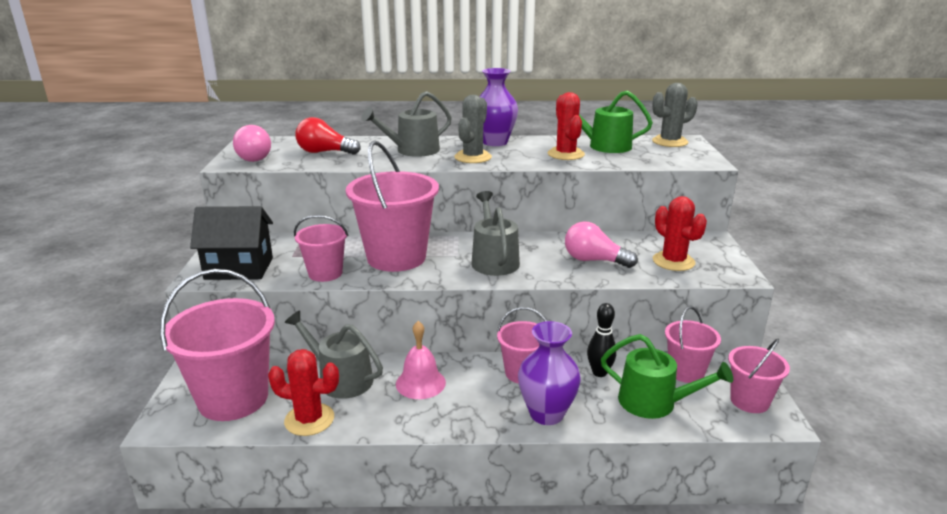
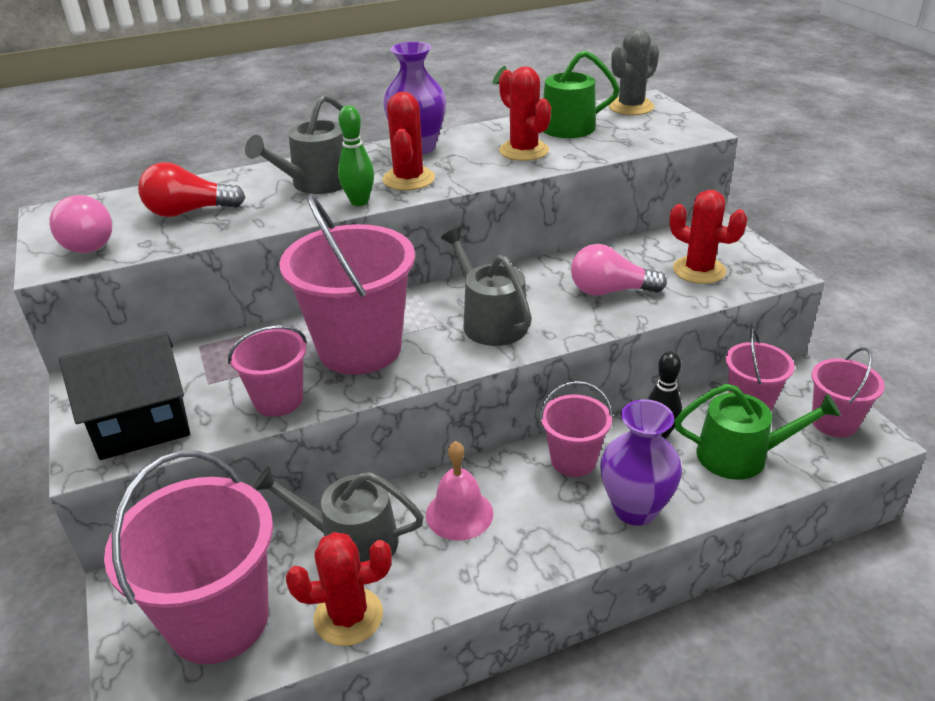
camera: 20 degrees left, 10 degrees up
(430, 164) = (359, 202): none -> green bowling pin
(473, 157) = (408, 179): grey cactus -> red cactus

